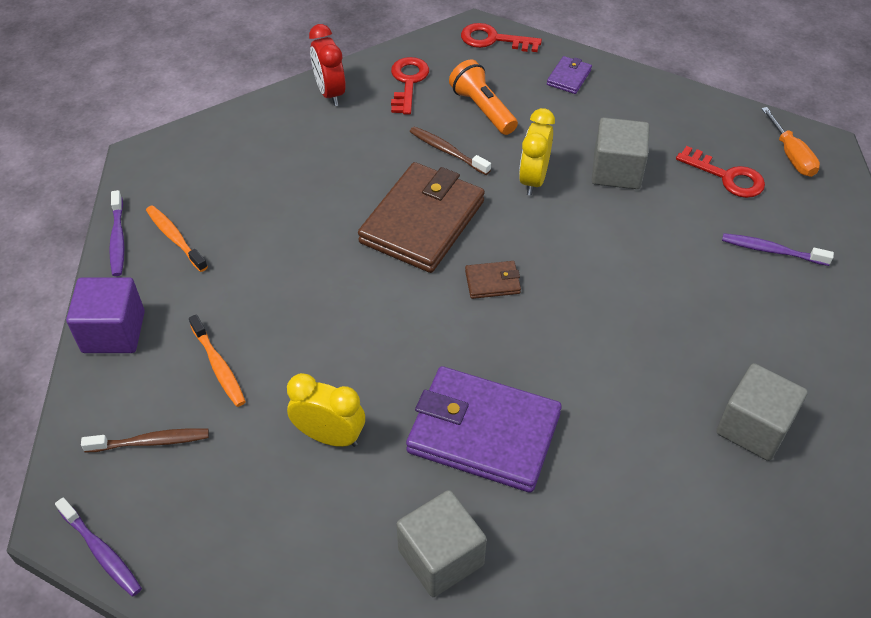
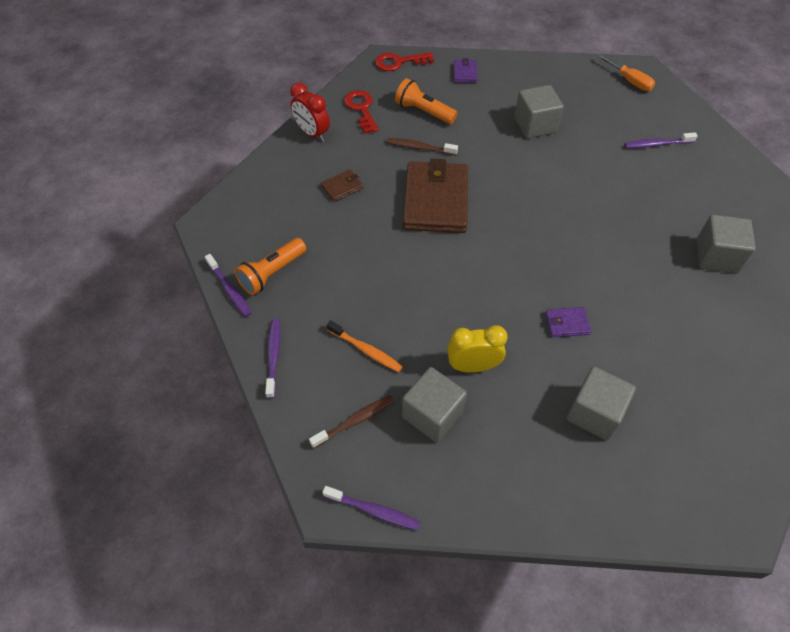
camera: 25 degrees left, 5 degrees up
(113, 332) = (273, 356): purple cube -> purple toothbrush
(175, 238) = (272, 273): orange toothbrush -> orange flashlight
(243, 472) = (432, 414): none -> grey cube
(483, 433) = (567, 324): purple wallet -> purple wallet, size x0.43
(492, 282) = (507, 224): brown wallet -> brown wallet (342, 187)
(533, 179) = (487, 148): yellow clock -> none
(727, 176) = (602, 107): red key -> none

